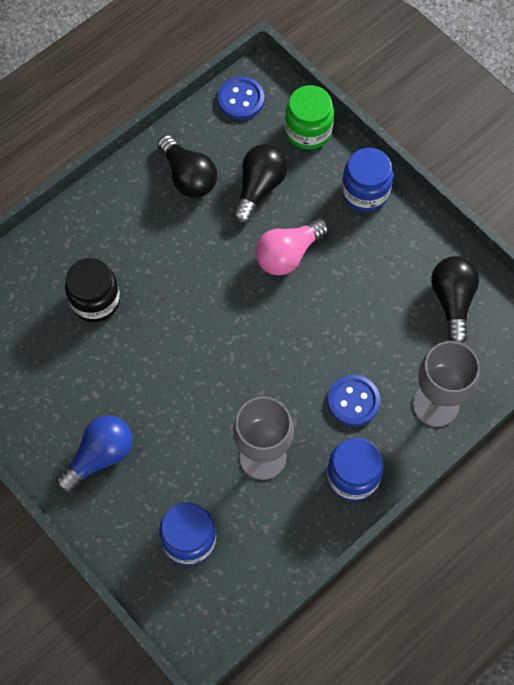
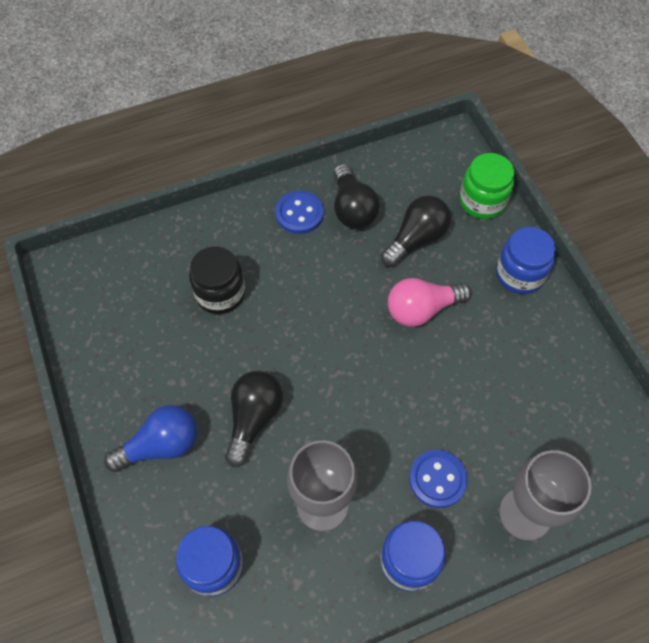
camera: 20 degrees right, 5 degrees down
(241, 99) = (427, 155): blue button -> blue button (299, 213)
(452, 301) = (576, 410): black light bulb -> black light bulb (253, 418)

